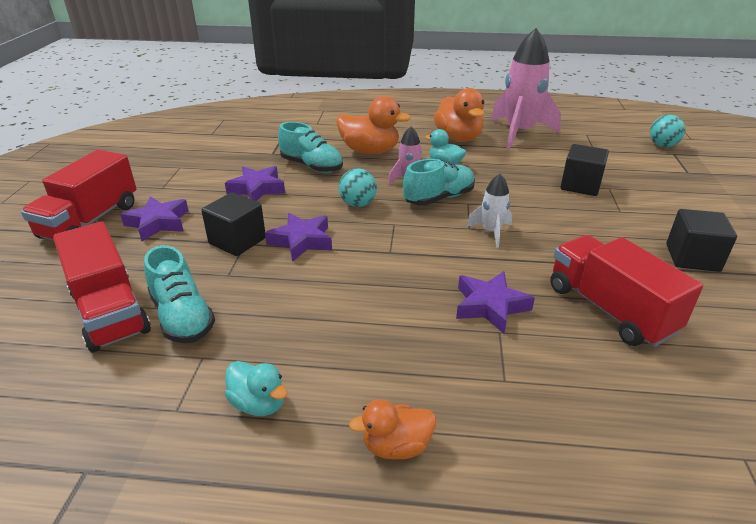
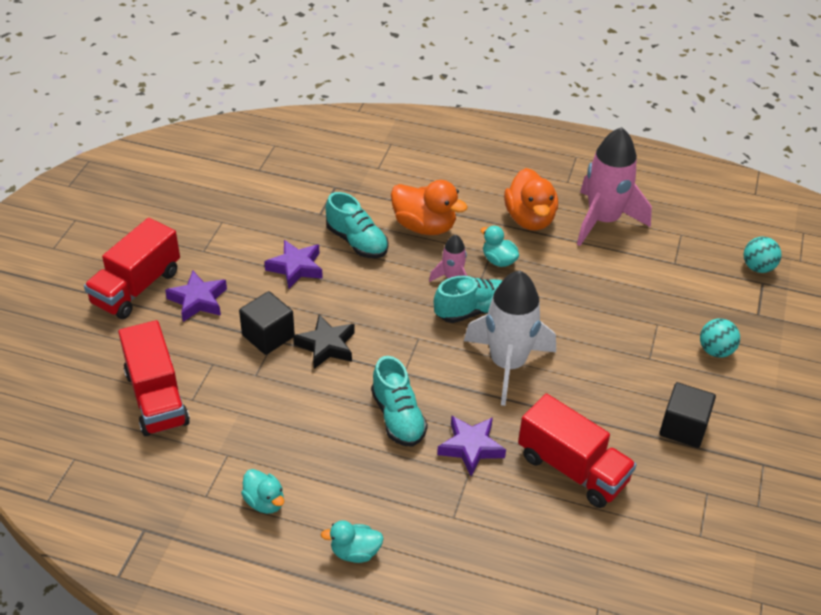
camera: 10 degrees right, 10 degrees up
(182, 317) = (214, 413): turquoise shoe -> turquoise shoe (398, 417)
(301, 241) = (326, 346): purple star -> black star
(358, 204) = (390, 306): turquoise ball -> turquoise ball (715, 351)
(396, 446) = (355, 552): orange duck -> turquoise duck
(491, 232) = (507, 364): white rocket -> white rocket, size x2.07
(580, 185) = (628, 316): black cube -> none
(609, 309) = (572, 469): red truck -> red truck turned 150 degrees clockwise

